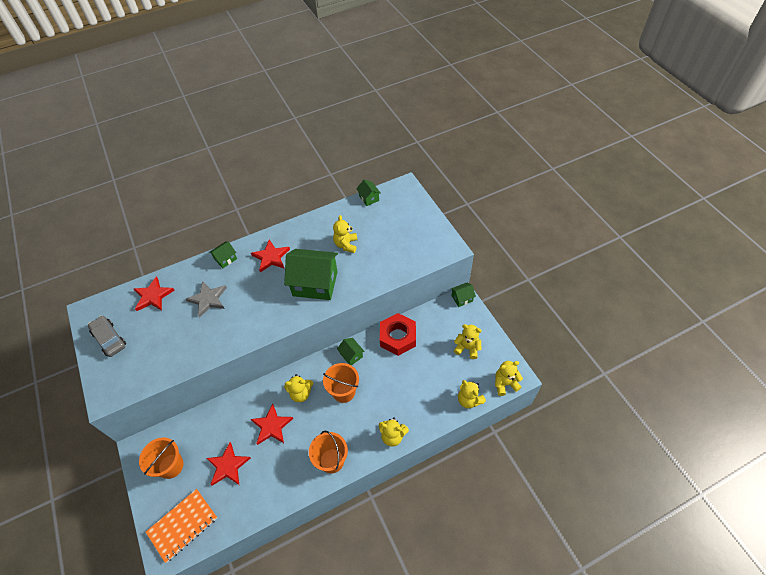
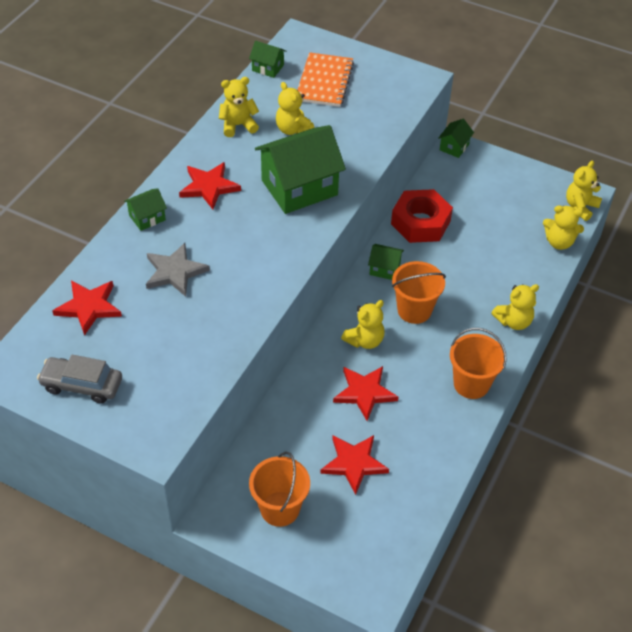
camera: 40 degrees left, 5 degrees down
(183, 525) = (363, 555): orange notebook -> orange notebook (324, 81)
(225, 259) = (147, 217): green house -> green house turned 45 degrees clockwise
(467, 348) = (508, 193): yellow teddy bear -> yellow teddy bear (238, 125)

